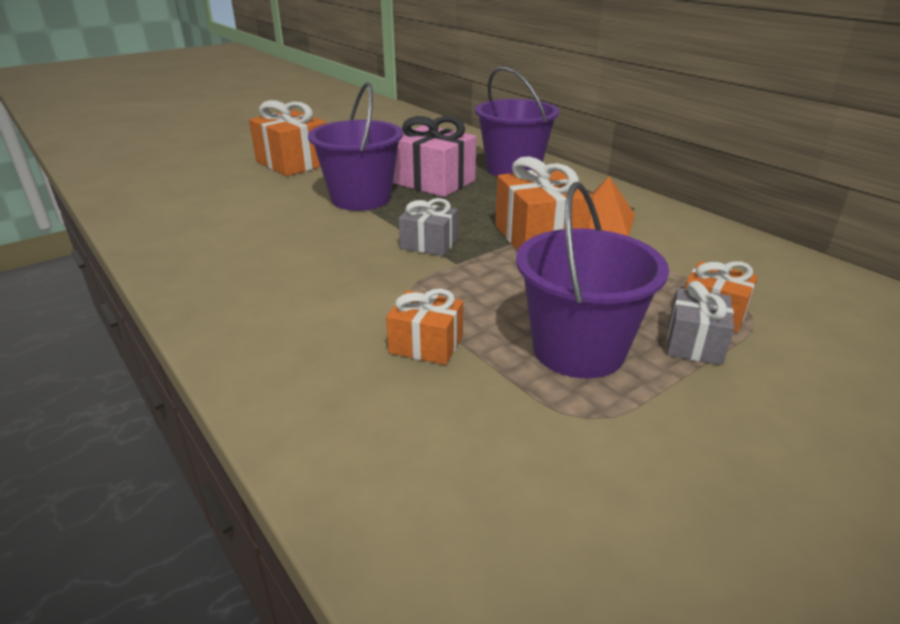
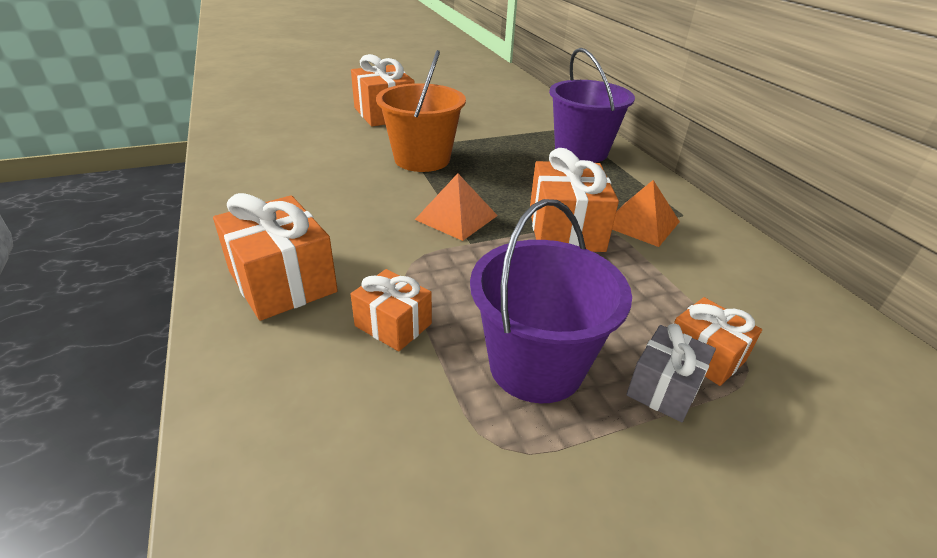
camera: 15 degrees right, 5 degrees up
(287, 330) = (282, 281): none -> orange gift
(361, 198) = (422, 159): purple bucket -> orange bucket
(429, 244) = (456, 217): grey gift -> orange pyramid
(434, 182) = (498, 153): pink gift -> none

